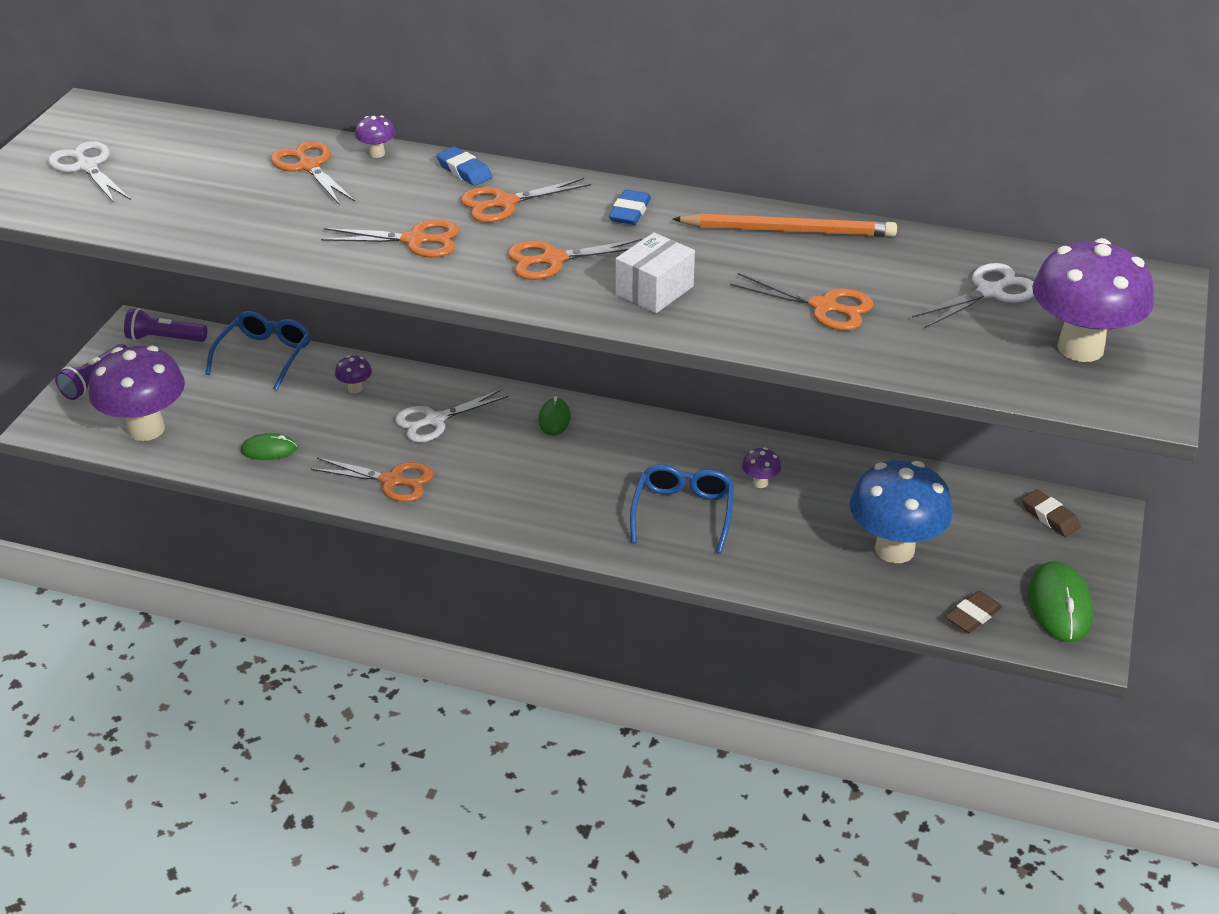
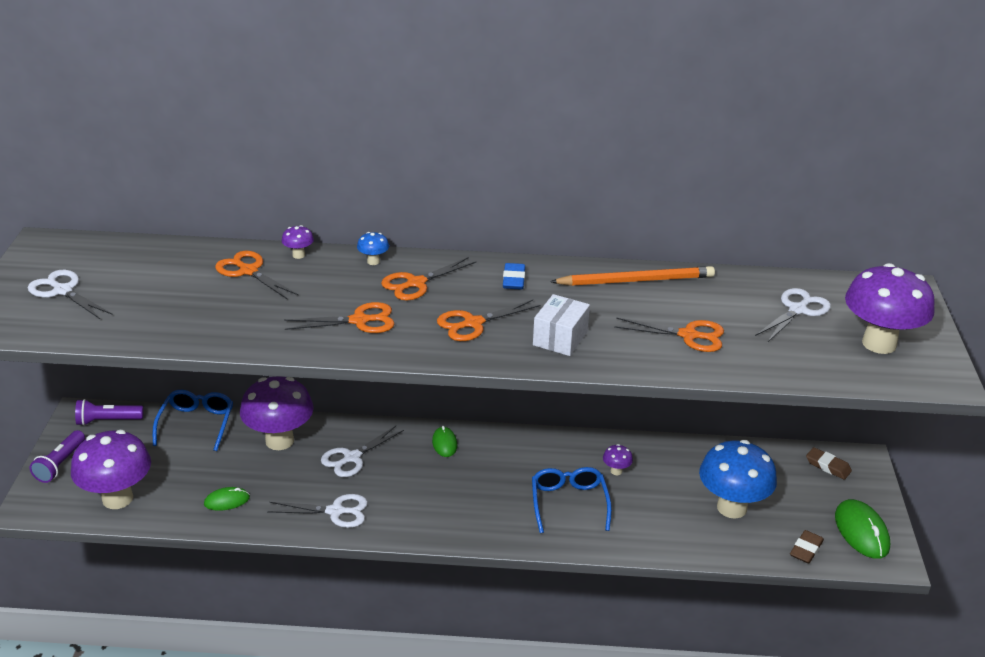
camera: 15 degrees left, 5 degrees down
(355, 388) = (279, 441): purple mushroom -> purple mushroom, size x2.45
(392, 481) = (335, 511): orange scissors -> white scissors
(464, 171) = (373, 261): blue eraser -> blue mushroom

